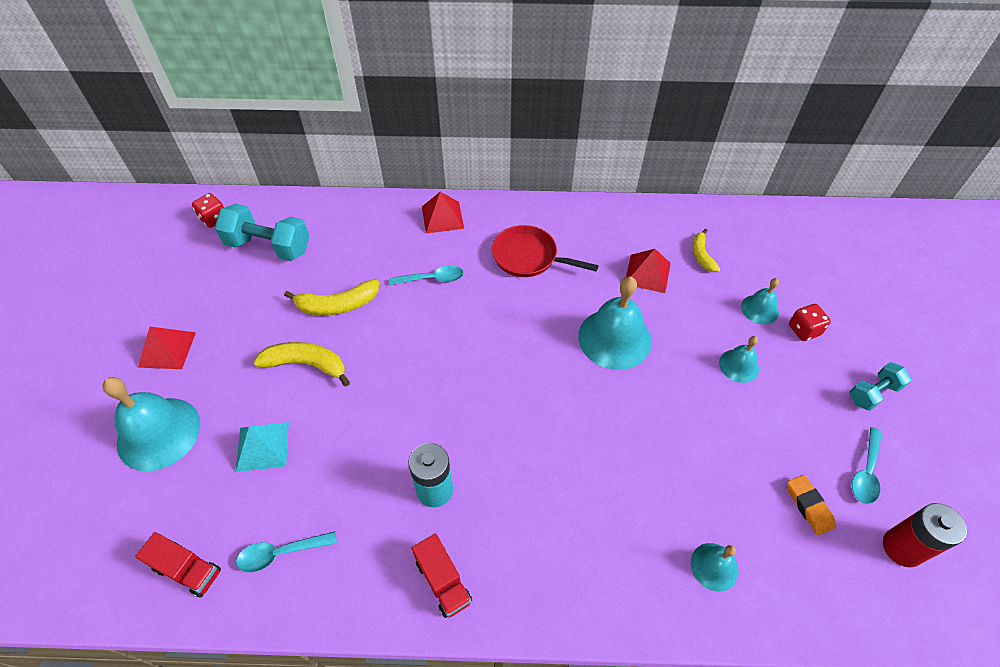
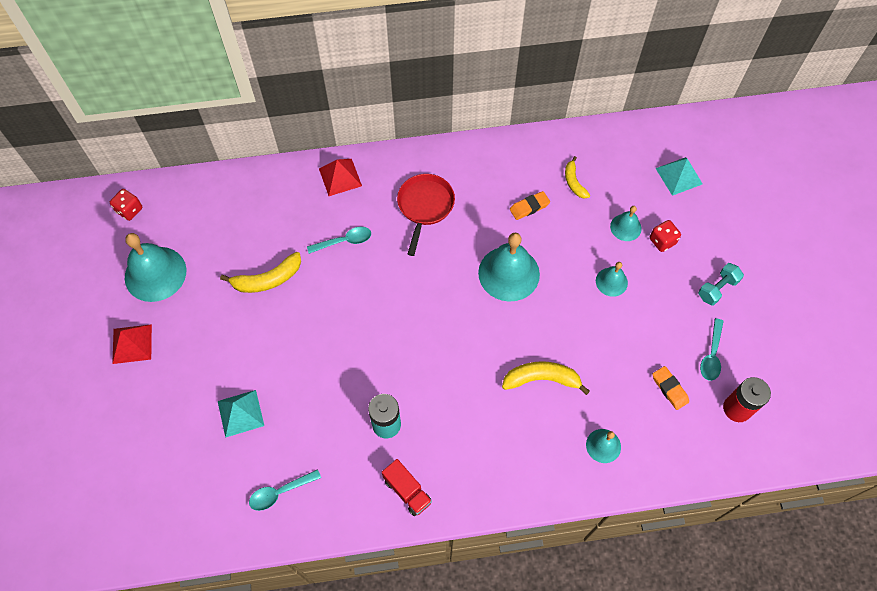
camera: 10 degrees left, 10 degrees up
(159, 433) = (151, 417): turquoise bell -> turquoise bell (155, 273)
(187, 570) = (212, 517): red truck -> none
(269, 246) = (189, 231): turquoise dumbbell -> none
(307, 365) = (256, 338): yellow banana -> yellow banana (542, 379)
(529, 257) = (425, 207): red pan -> red pan turned 90 degrees clockwise
(647, 273) = (529, 207): red pyramid -> orange eraser
(825, 265) = (679, 176): none -> turquoise pyramid

